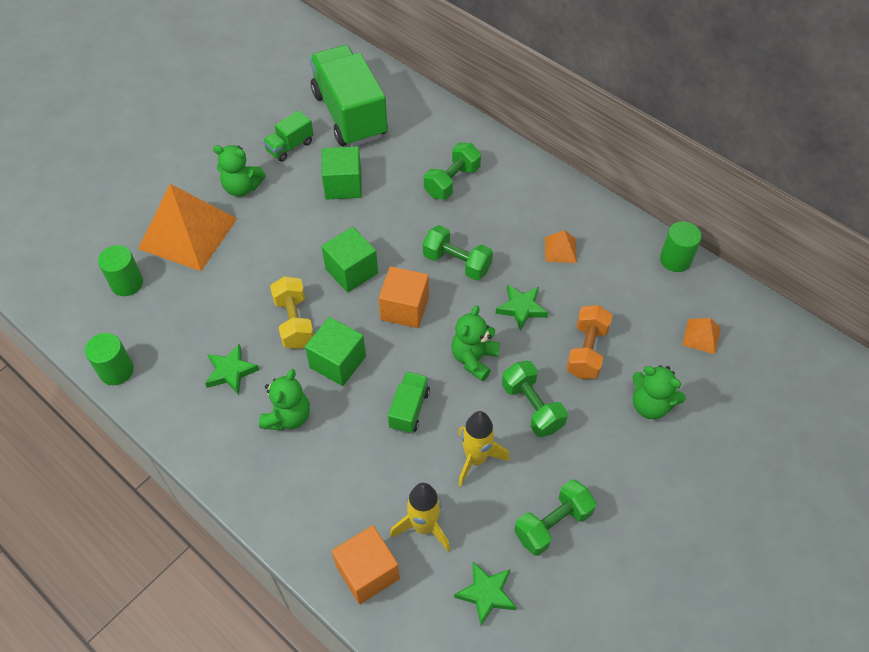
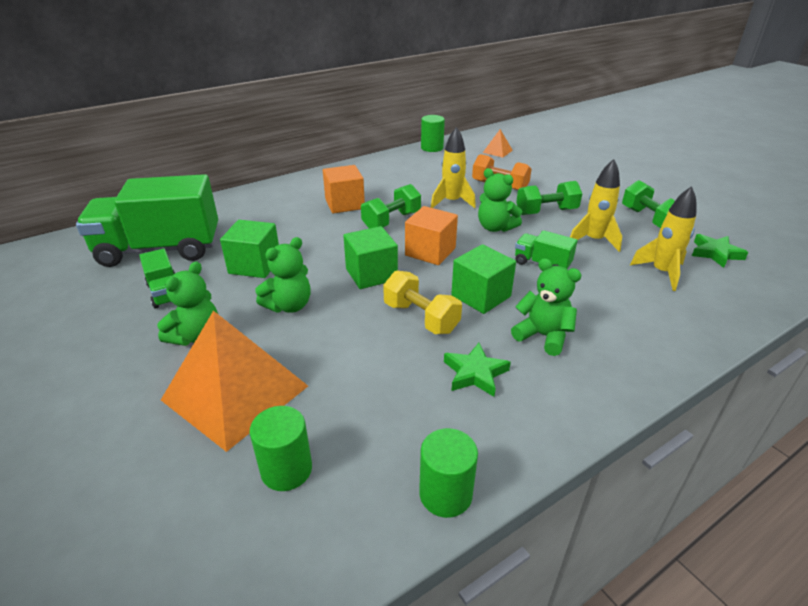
camera: 75 degrees left, 20 degrees down
(294, 322) = (421, 318): yellow dumbbell -> yellow dumbbell turned 45 degrees clockwise
(367, 572) = (714, 307): orange cube -> orange cube (344, 204)
(452, 181) = (299, 210): green dumbbell -> none
(521, 308) = (451, 202): green star -> yellow rocket
(560, 250) = (402, 180): orange pyramid -> none
(650, 405) = (549, 173): green teddy bear -> green teddy bear (289, 306)

